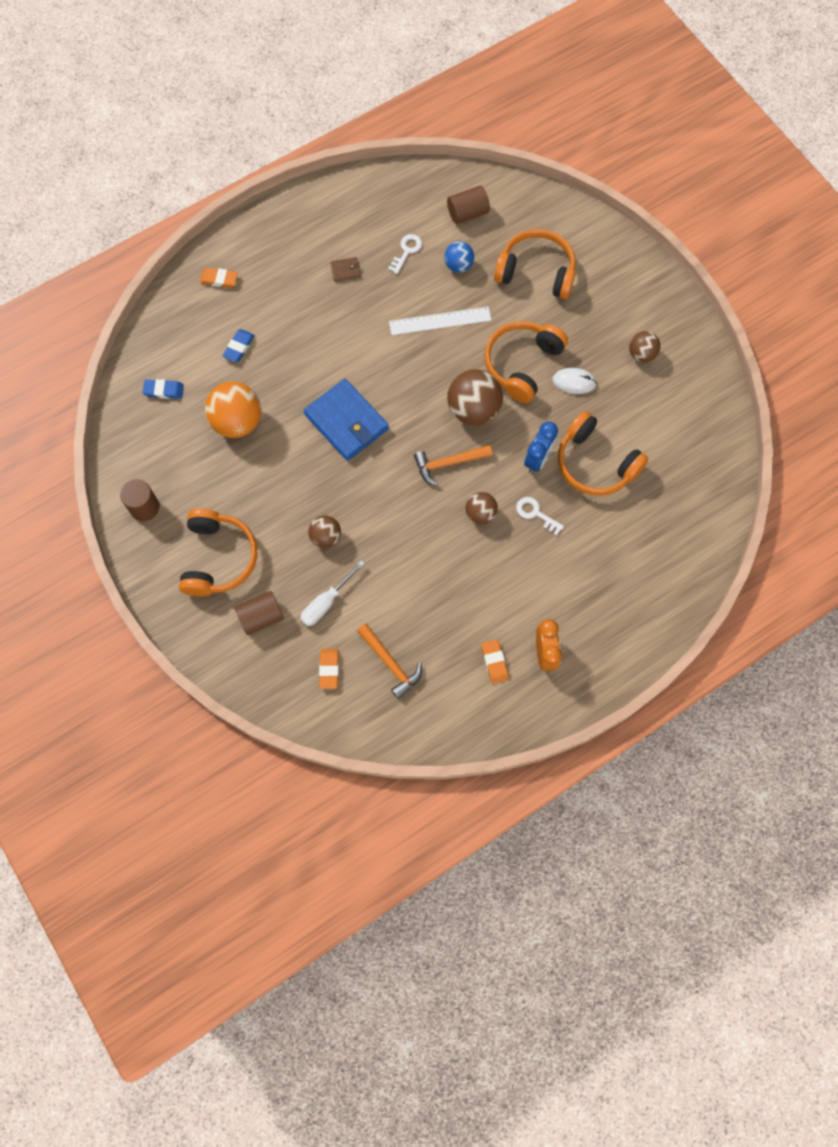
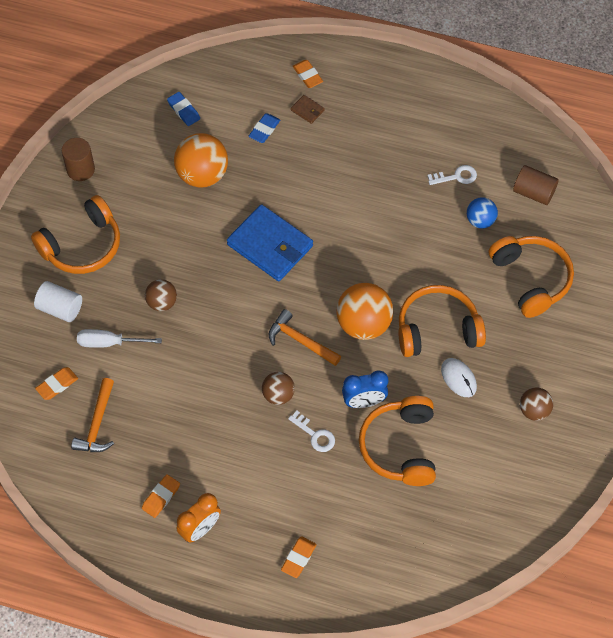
camera: 50 degrees right, 10 degrees down
(239, 347) = (264, 130): blue eraser -> blue eraser turned 45 degrees counterclockwise
(261, 617) = (60, 308): brown cylinder -> white cylinder
(345, 270) = (397, 149): brown wallet -> brown wallet (307, 110)
(346, 422) = (270, 245): blue wallet -> blue wallet turned 60 degrees counterclockwise
(440, 321) = (418, 244): white ruler -> none
(473, 410) = (363, 324): brown ball -> orange ball
(535, 513) = (315, 435): white key -> white key turned 135 degrees clockwise
(625, 601) = (298, 558): none -> orange eraser

